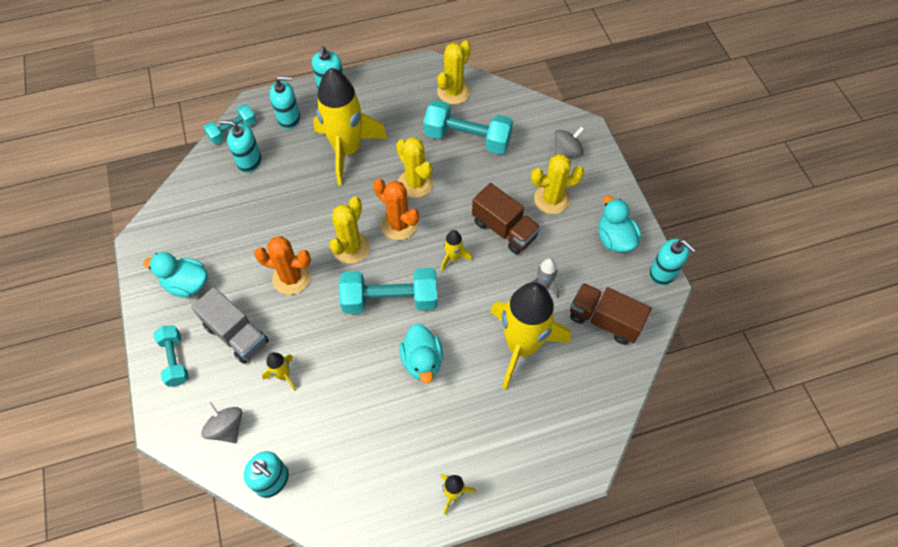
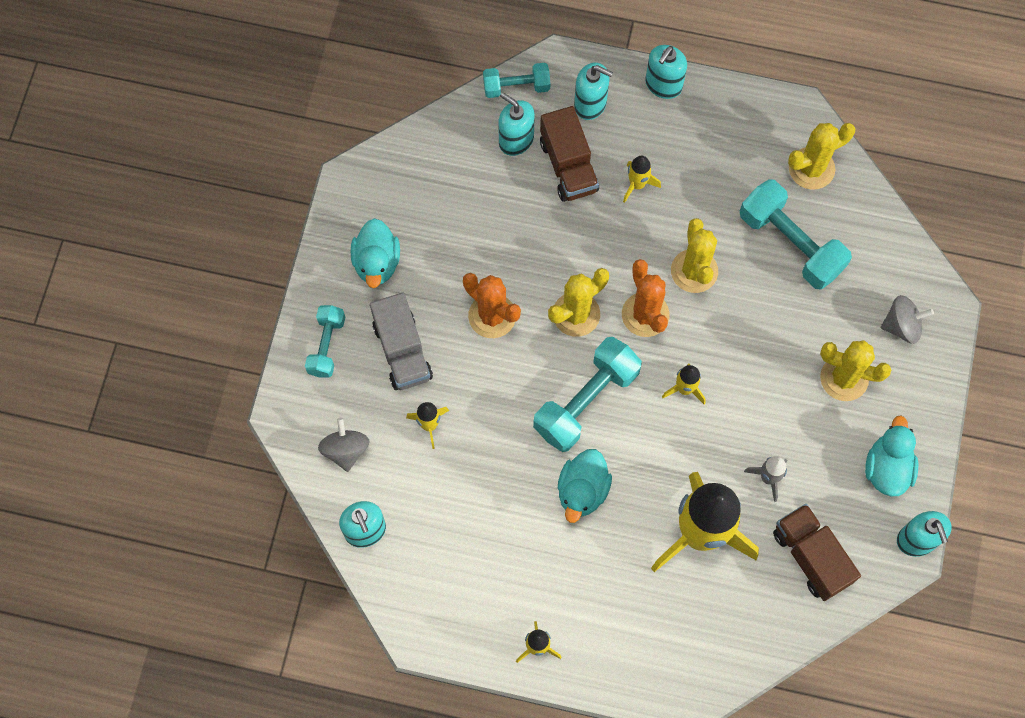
camera: 30 degrees right, 10 degrees up
(187, 284) = (377, 262): turquoise duck -> turquoise duck turned 135 degrees counterclockwise
(347, 150) = (637, 184): yellow rocket -> yellow rocket, size x0.42
(390, 300) = (586, 401): turquoise dumbbell -> turquoise dumbbell turned 75 degrees counterclockwise
(504, 229) = (764, 386): brown truck -> brown truck (568, 166)

